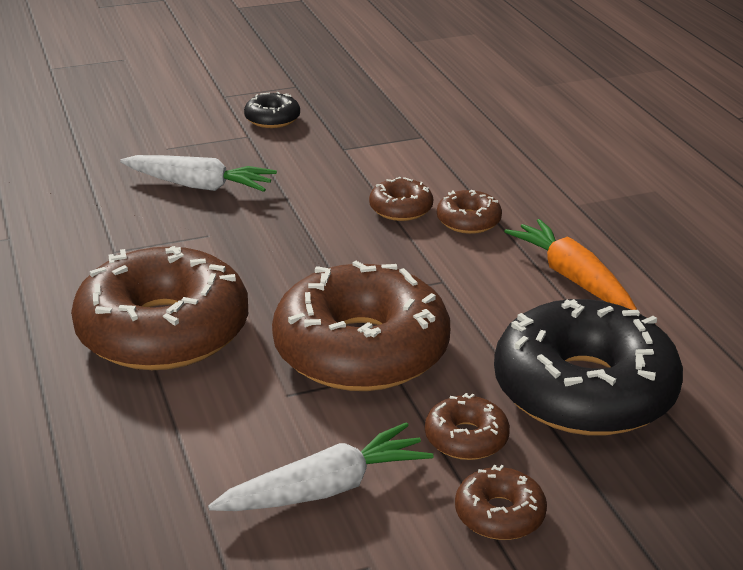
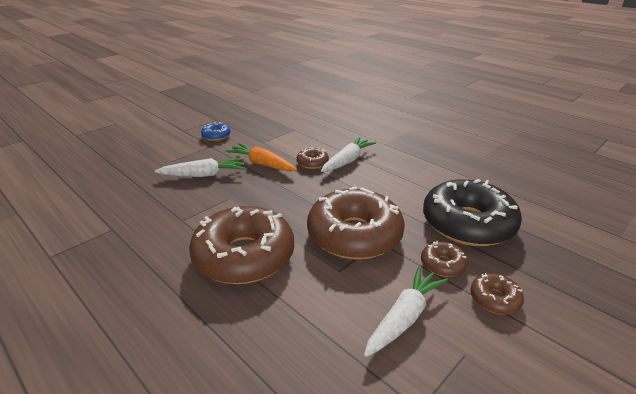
camera: 25 degrees left, 0 degrees up
(272, 119) = (216, 136): black donut -> blue donut
(468, 221) = (347, 161): brown donut -> white carrot
(572, 278) = (413, 175): orange carrot -> orange carrot (262, 164)

